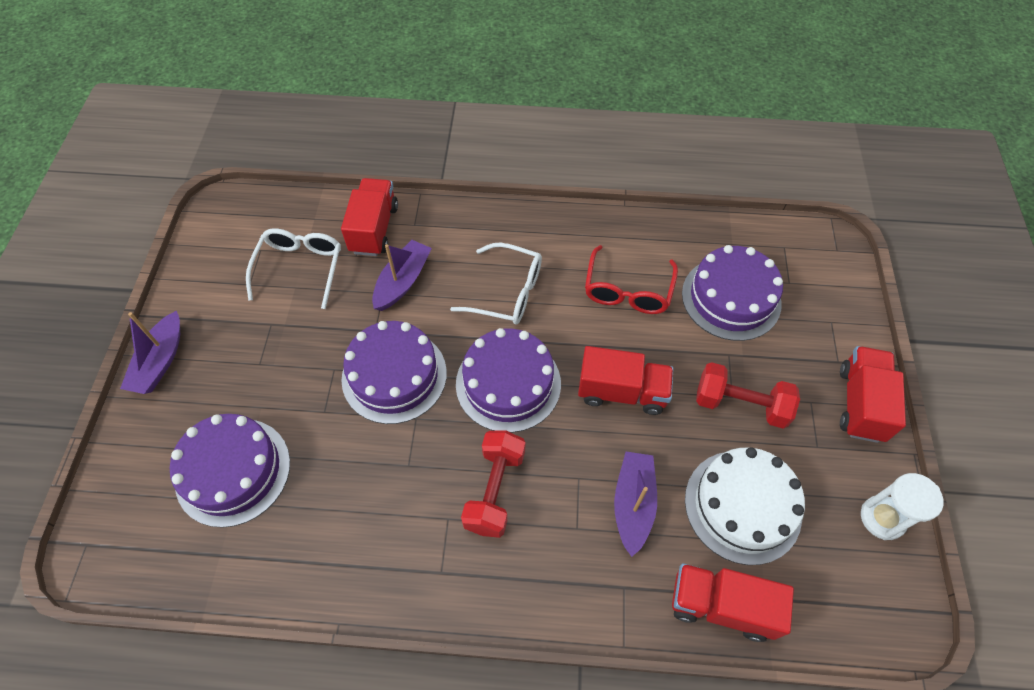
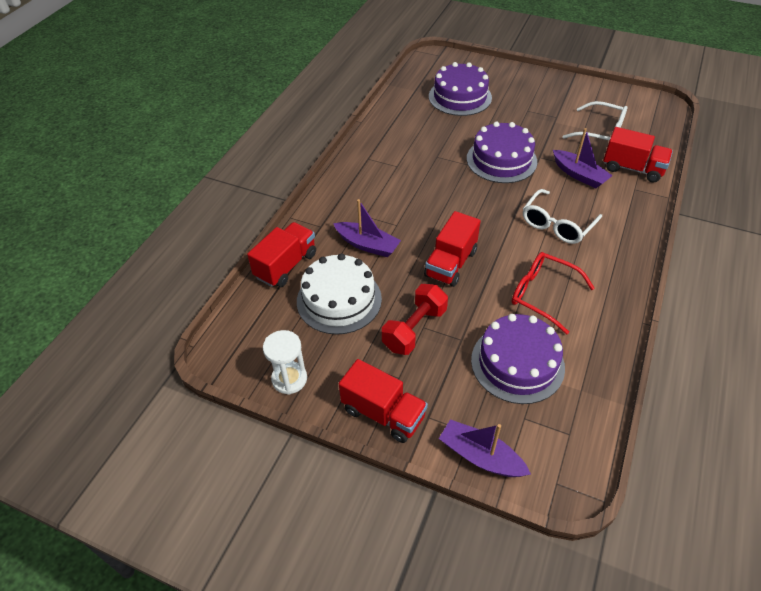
camera: 110 degrees right, 10 degrees down
(160, 361) = (540, 78): purple boat -> purple boat (480, 456)
(495, 490) = (405, 187): red dumbbell -> none
(508, 383) = (478, 208): purple cake -> none

